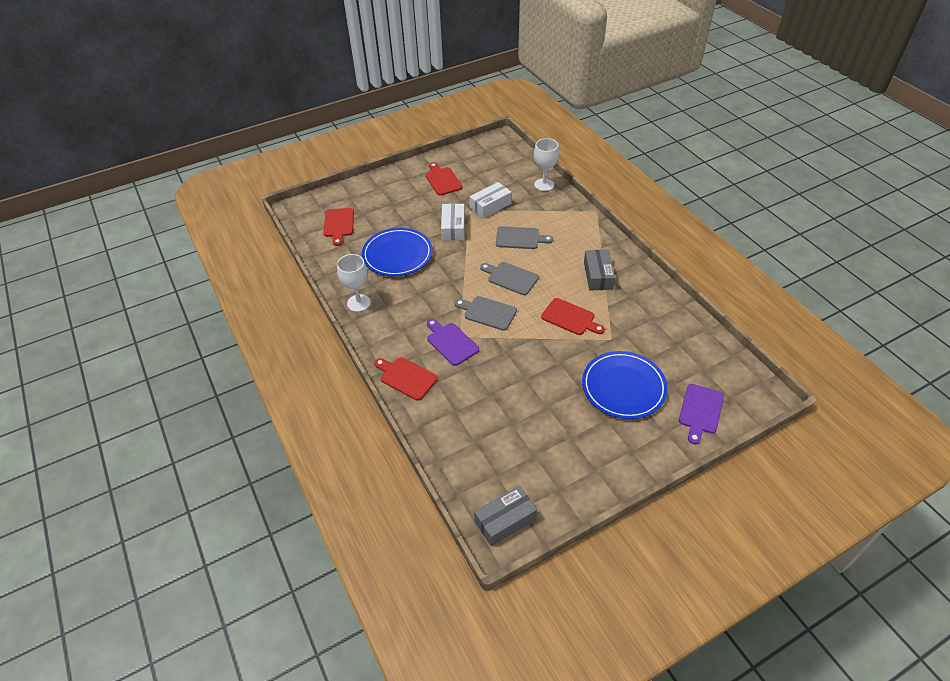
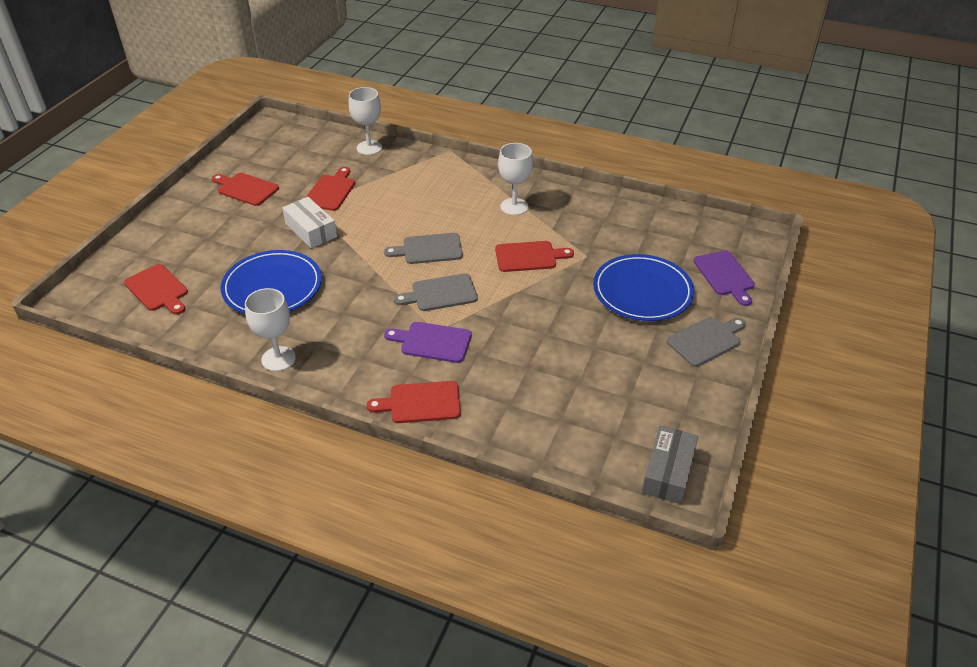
camera: 40 degrees left, 5 degrees down
(490, 206) = (331, 191): white box -> red cutting board
(520, 238) = (398, 208): grey cutting board -> grey cutting board (706, 340)
(598, 275) = (514, 207): grey box -> white goblet

